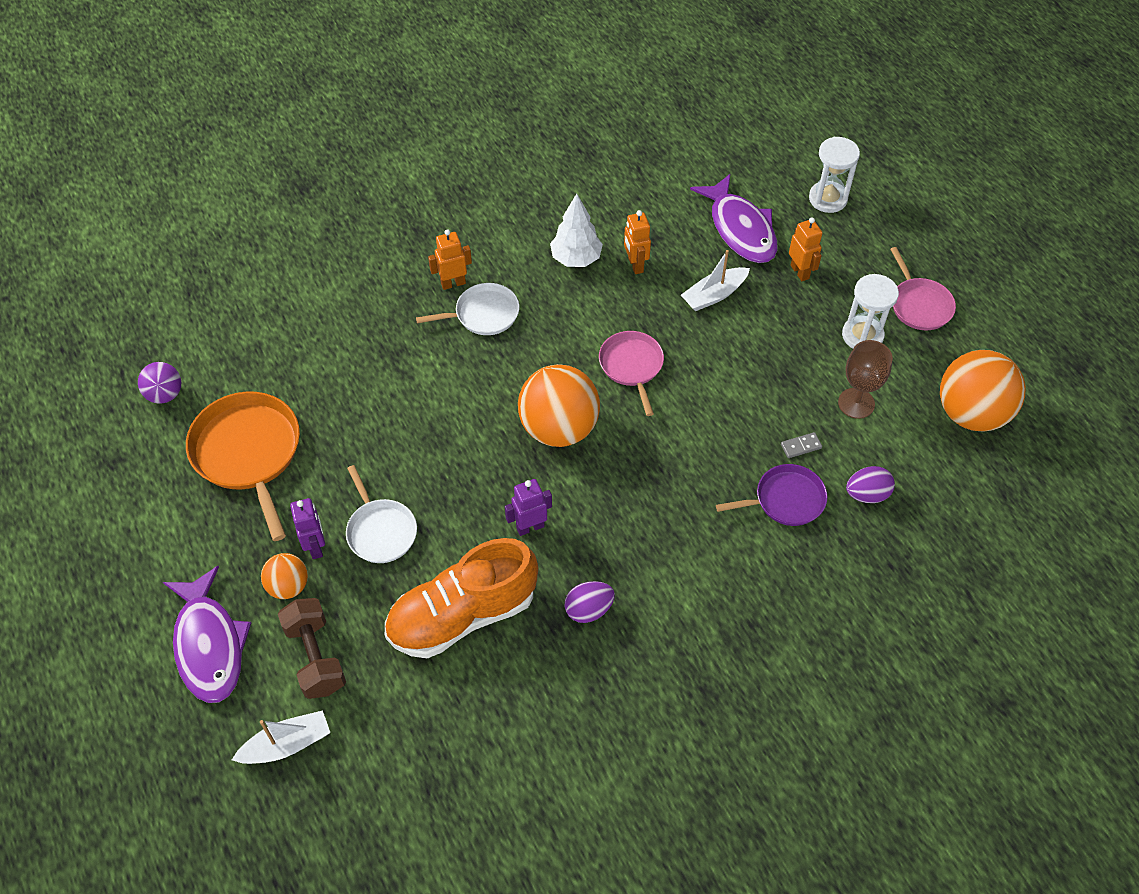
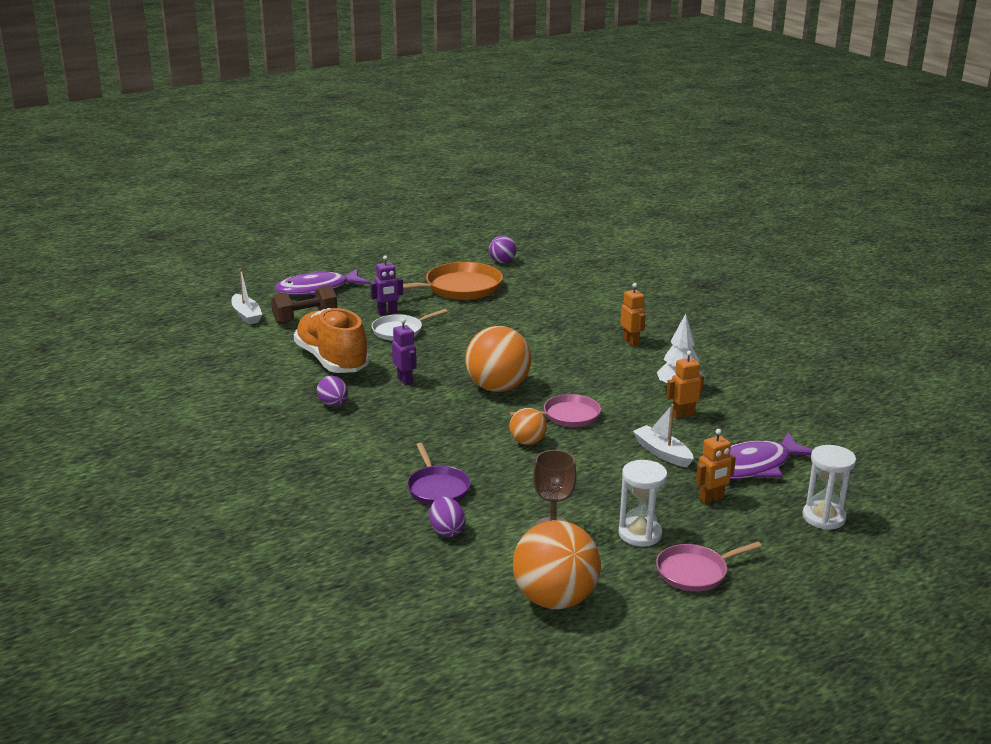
camera: 85 degrees right, 30 degrees down
(288, 586) = (357, 307): orange ball -> orange ball (527, 442)
(483, 314) = (604, 354): white pan -> none
(801, 446) = (496, 496): grey domino -> none

